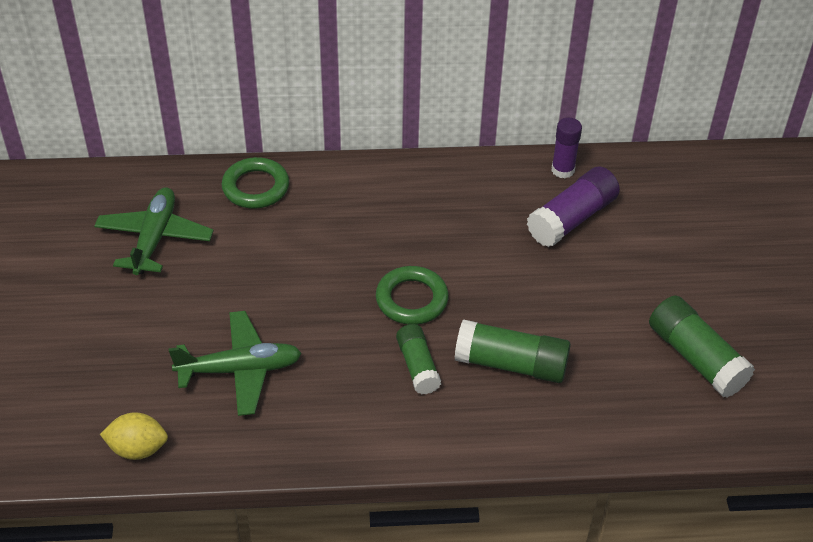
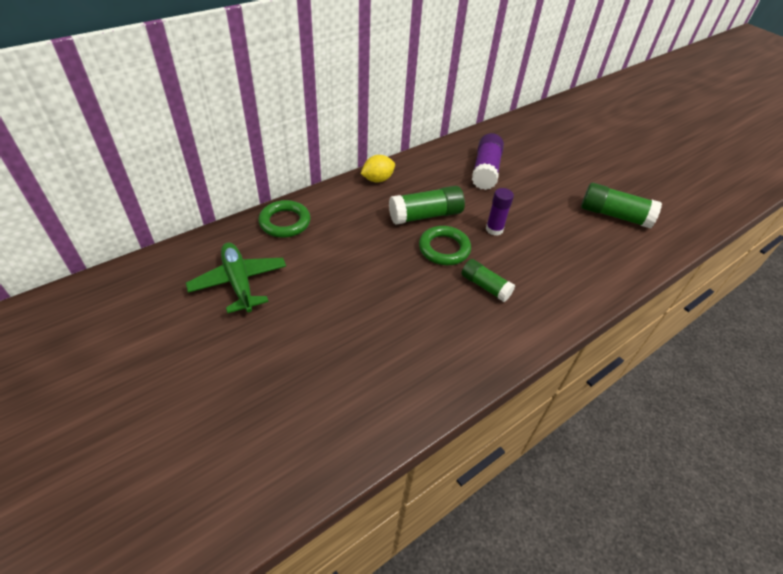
camera: 35 degrees left, 0 degrees up
(138, 449) = (354, 440): yellow lemon -> yellow lemon (377, 179)
(240, 370) = (378, 343): green plane -> none
(511, 364) = (533, 260): green glue stick -> green glue stick (425, 215)
(562, 170) = (456, 148): purple glue stick -> purple glue stick (494, 229)

